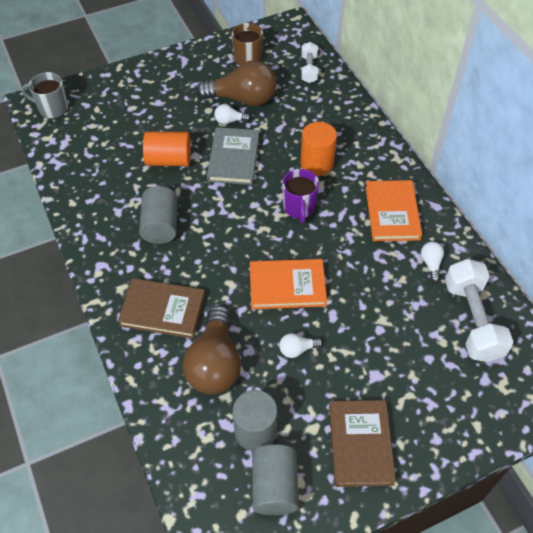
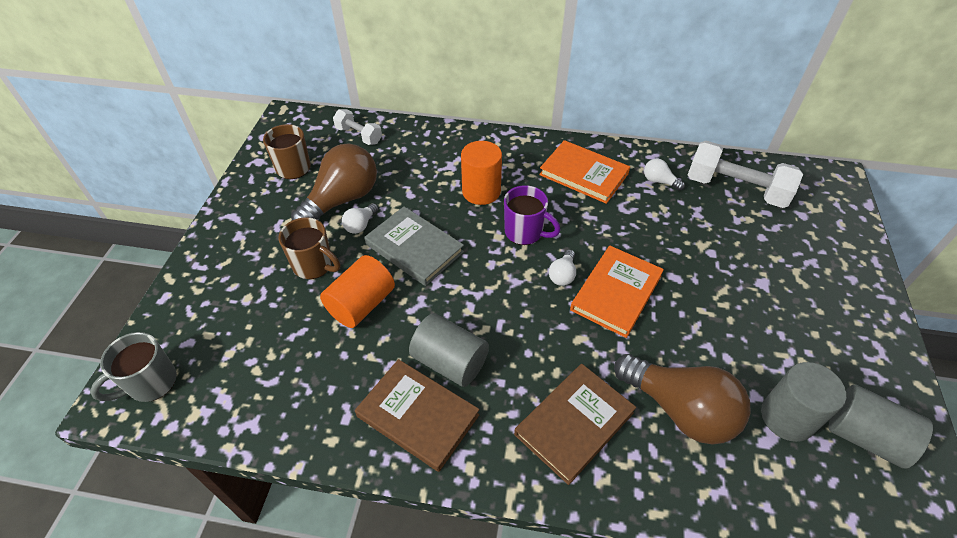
camera: 55 degrees left, 5 degrees down
(179, 120) = (314, 265): none -> brown mug
(297, 349) = (700, 326): white light bulb -> white light bulb (562, 275)
(360, 444) = (837, 336): brown book -> brown book (418, 416)

